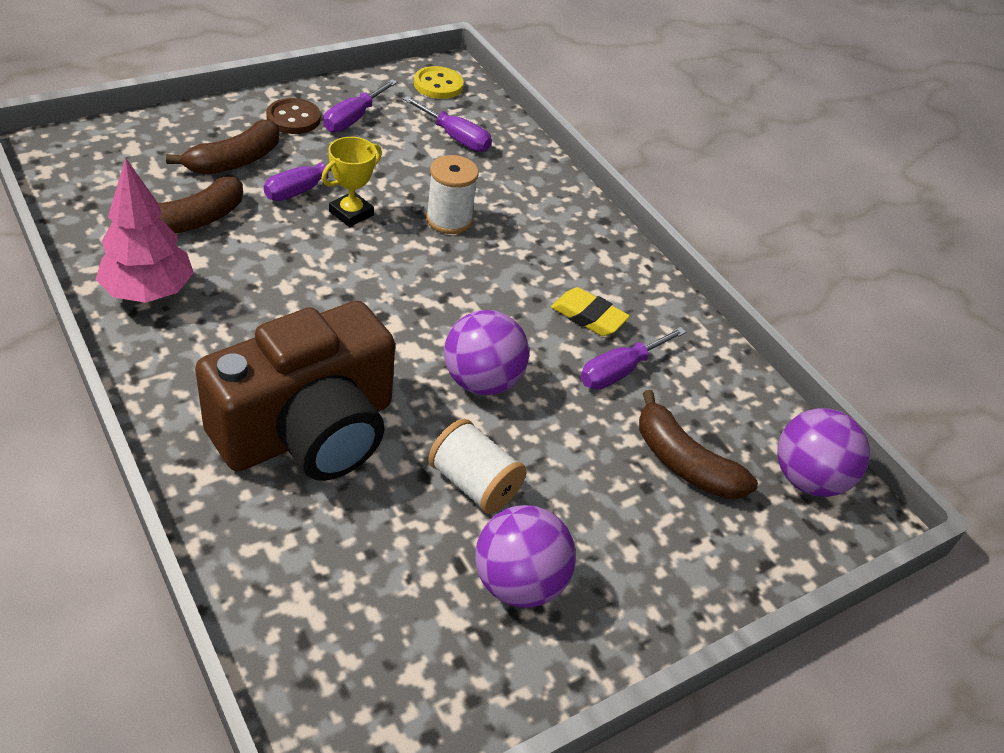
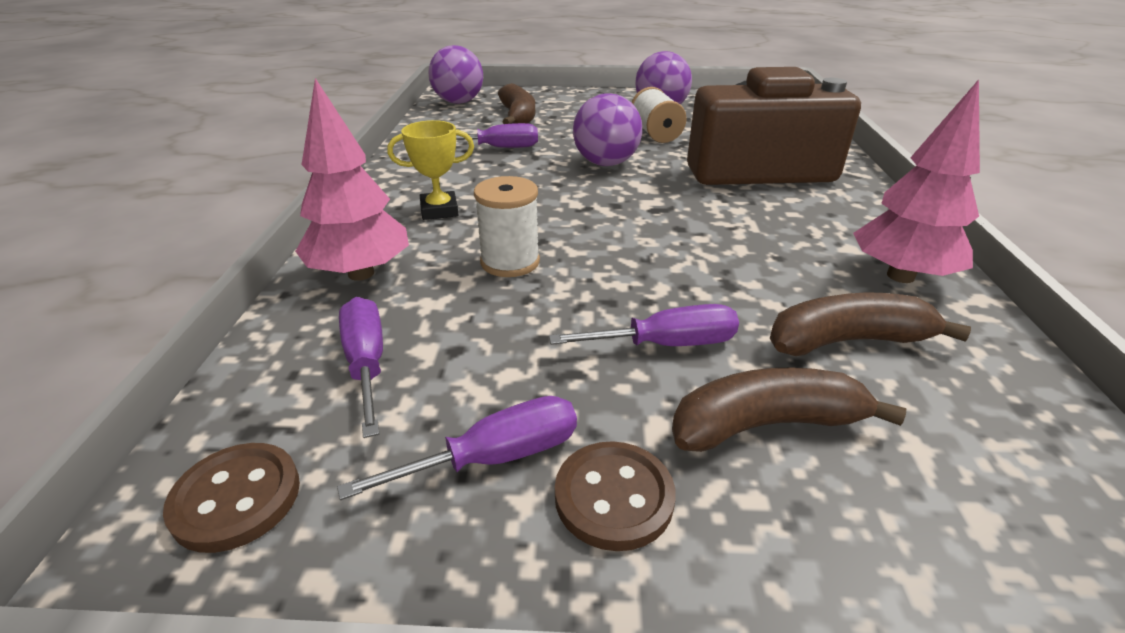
camera: 140 degrees left, 10 degrees down
(351, 213) = (622, 297): yellow trophy -> yellow trophy (439, 210)
(438, 85) = (236, 498): yellow button -> brown button
(532, 183) = (361, 273): none -> pink tree
(588, 317) = (477, 172): yellow eraser -> none

